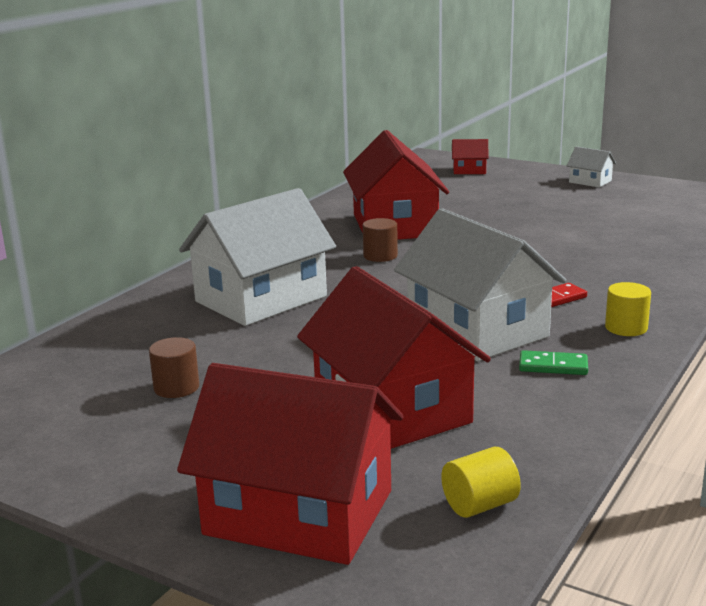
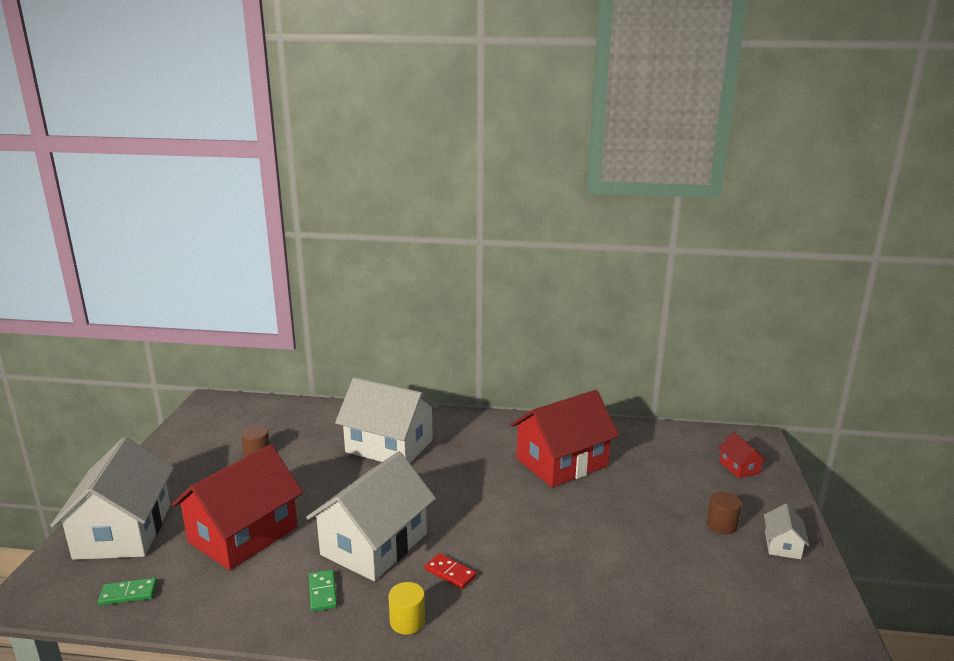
camera: 65 degrees right, 0 degrees up
(299, 512) = (124, 531): red house -> white house
(380, 256) = (492, 471): brown cylinder -> brown cylinder (721, 525)
(479, 505) = (128, 593): yellow cylinder -> green domino

